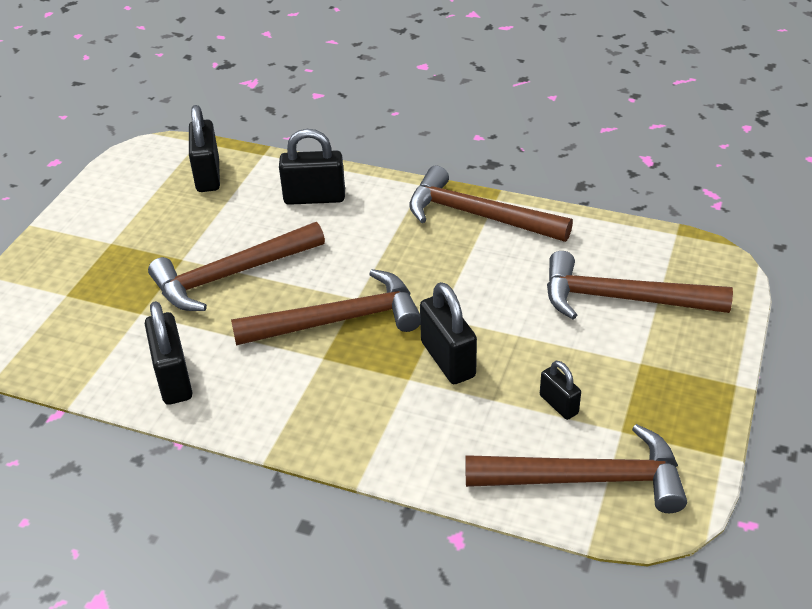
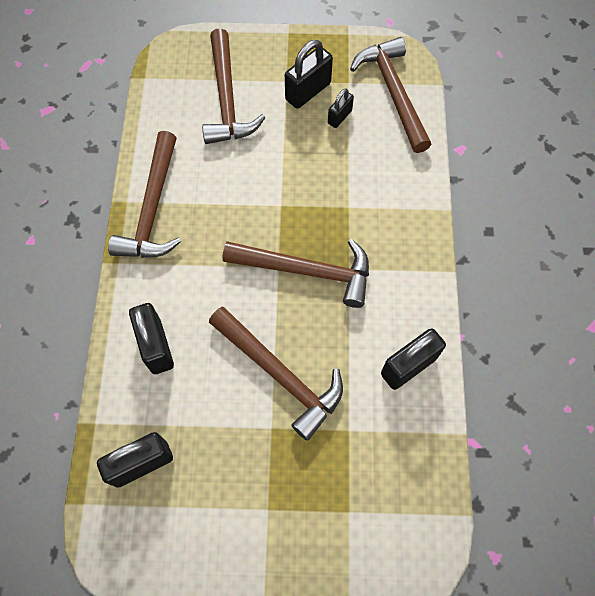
camera: 110 degrees left, 25 degrees up
(338, 320) = (307, 271): brown hammer -> brown hammer turned 135 degrees clockwise
(448, 359) = (322, 188): black padlock -> black padlock (308, 91)

